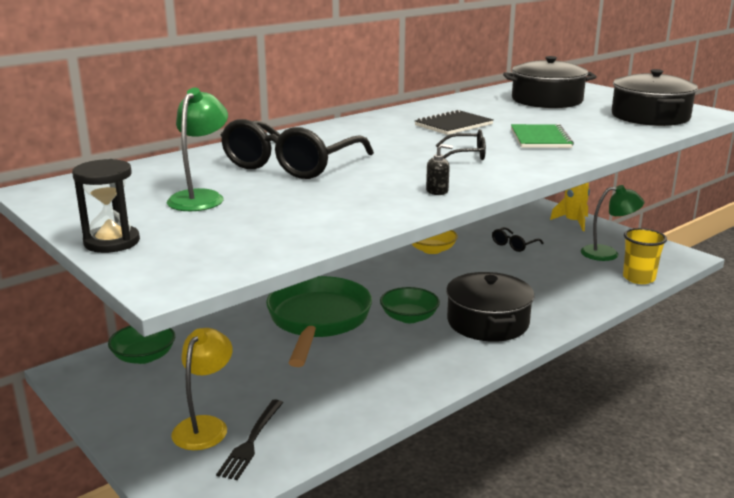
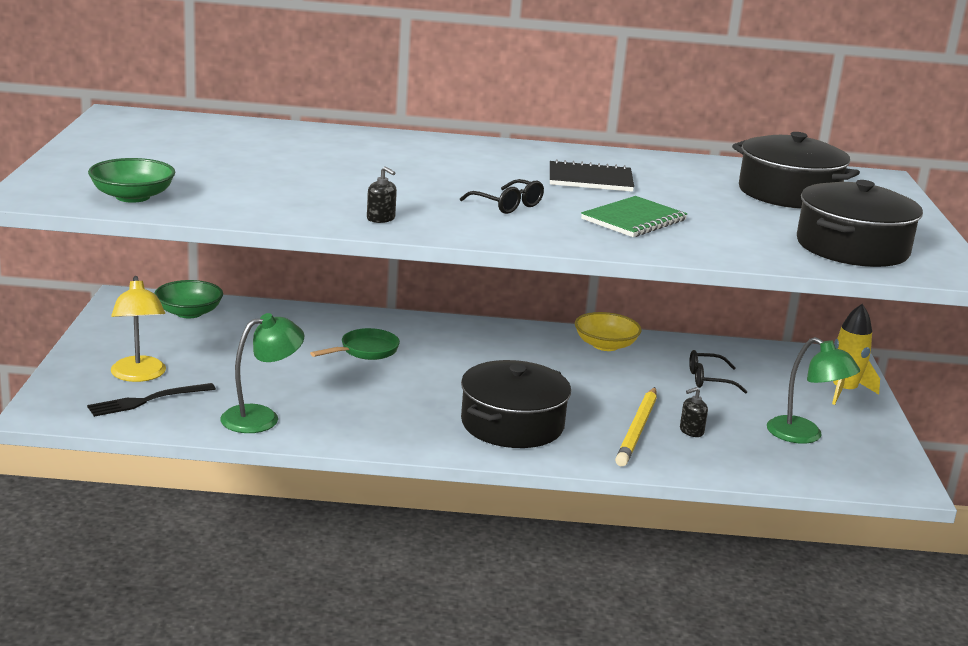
camera: 40 degrees right, 0 degrees up
(112, 242) = (69, 162): black hourglass -> none
(201, 197) = (201, 156): green lamp -> green lamp (261, 417)
(205, 426) = (139, 375): yellow lamp -> yellow lamp turned 105 degrees clockwise
(291, 164) = (335, 159): black glasses -> none
(318, 321) = (365, 351): green pan -> green pan, size x0.47
(409, 317) = (448, 386): green bowl -> green bowl (132, 197)
(544, 290) = (637, 430): none -> yellow pencil
(565, 277) = (691, 431): none -> black soap dispenser
(638, 278) = (779, 471): yellow cup -> none

